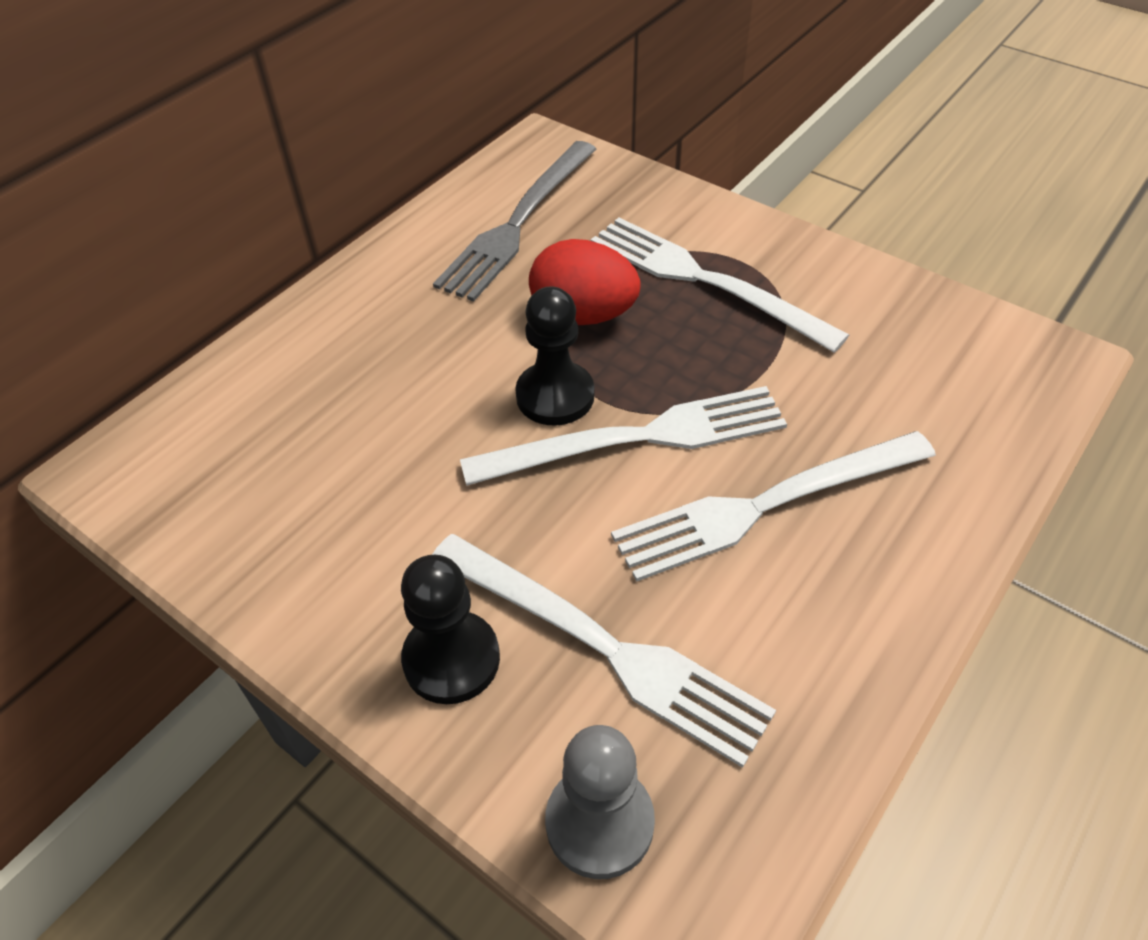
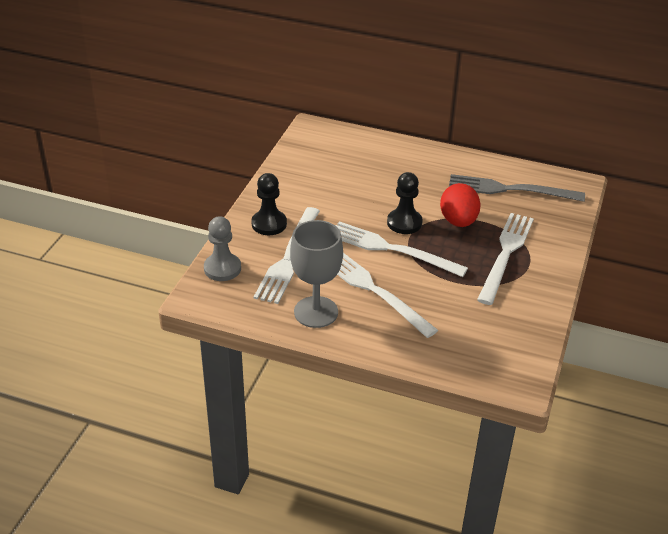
camera: 70 degrees right, 10 degrees down
(636, 439) = (392, 249): white fork -> white fork turned 150 degrees clockwise
(820, 635) = (316, 312): none -> grey goblet

